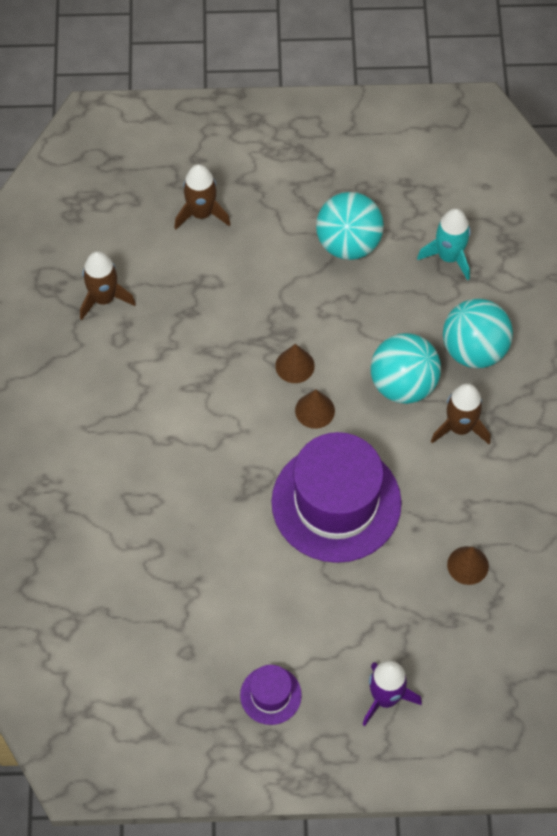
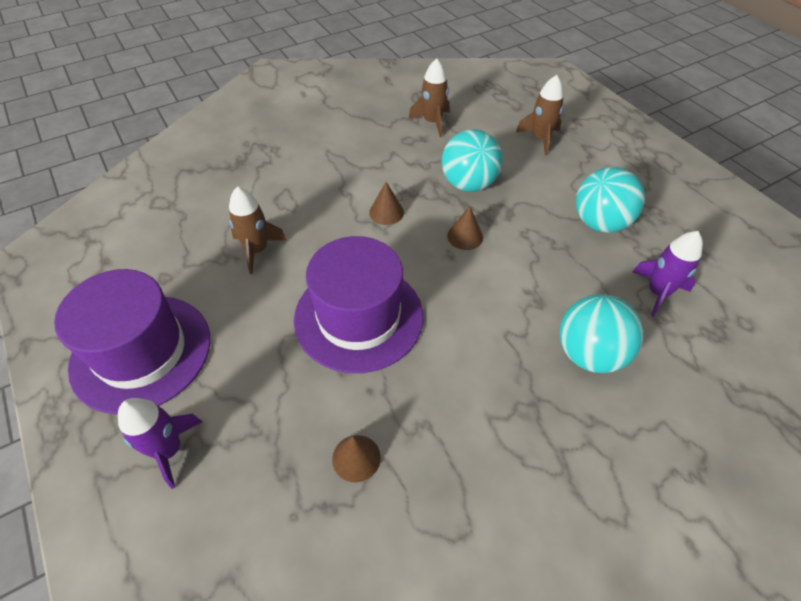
camera: 60 degrees right, 10 degrees down
(270, 695) = (141, 352): purple hat -> purple hat, size x2.22
(315, 410) = (435, 265): brown cone -> brown cone (386, 212)
(403, 384) = (508, 314): turquoise ball -> turquoise ball (468, 184)
(449, 256) = (657, 292): turquoise rocket -> purple rocket
(460, 428) = (501, 379): brown rocket -> brown rocket (257, 250)

